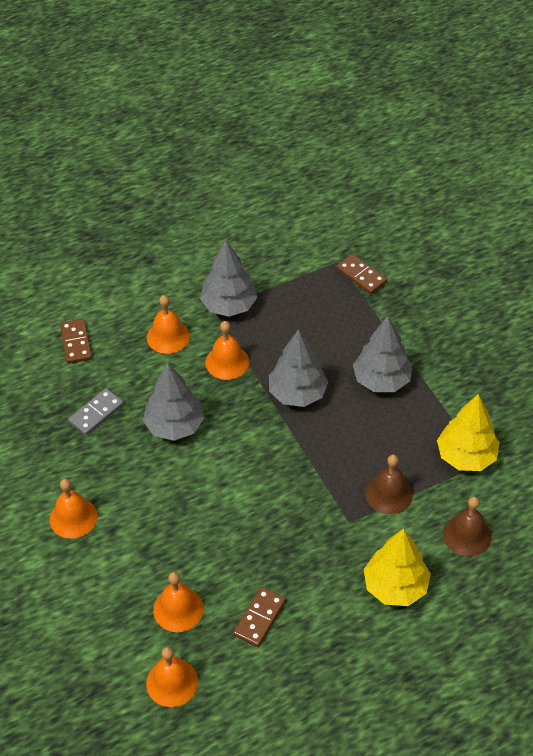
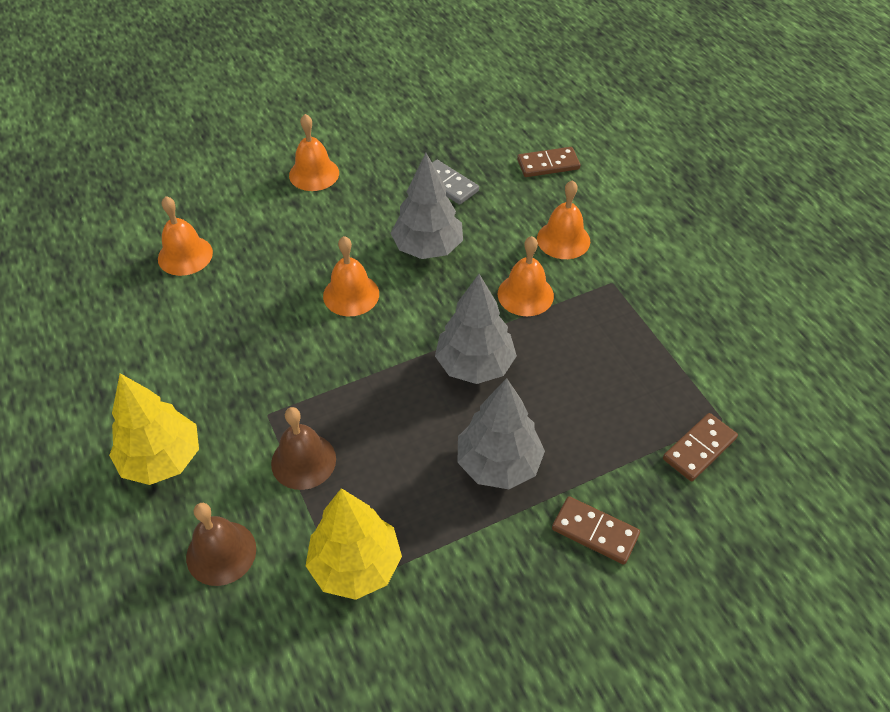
camera: 90 degrees right, 0 degrees up
(172, 682) = (101, 252): orange bell -> orange bell (351, 294)
(229, 305) = (620, 296): grey tree -> none
(259, 618) = (155, 323): brown domino -> brown domino (595, 532)

